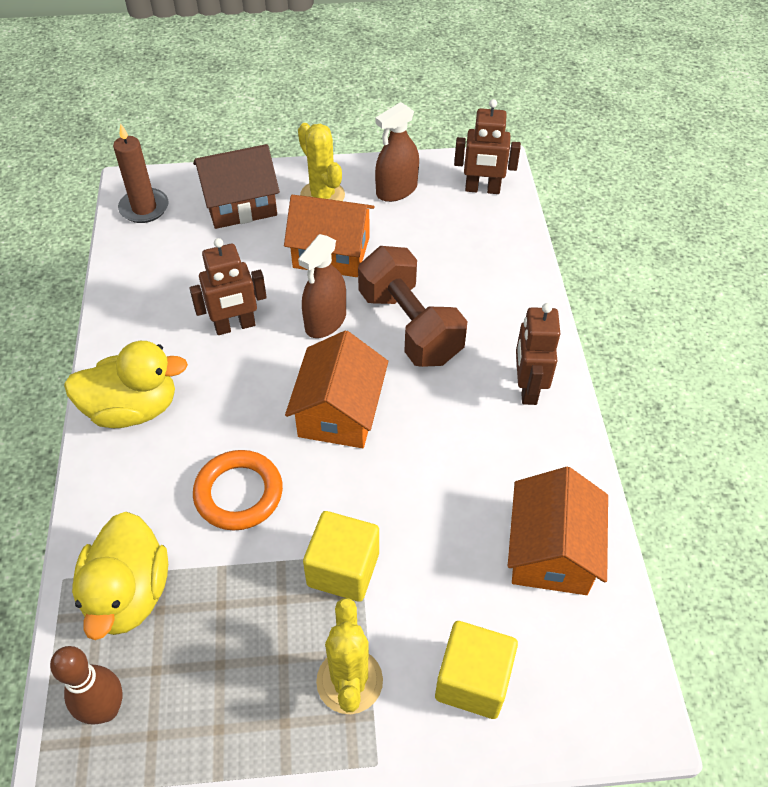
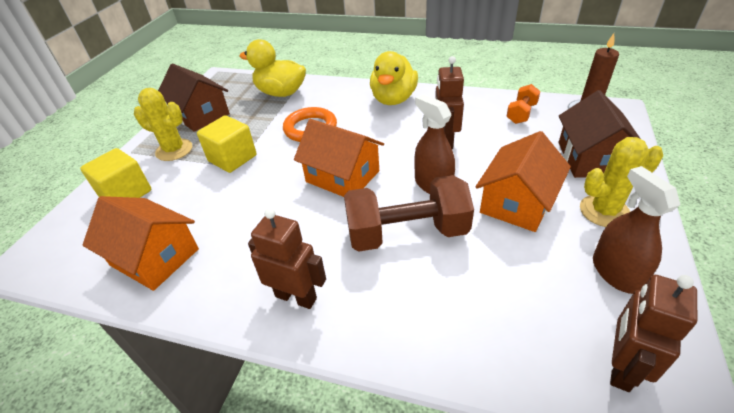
camera: 115 degrees right, 10 degrees down
(106, 709) = (234, 85): brown bowling pin -> none
(155, 263) = (521, 113): none -> orange dumbbell
(231, 708) = (200, 115): none -> brown house

